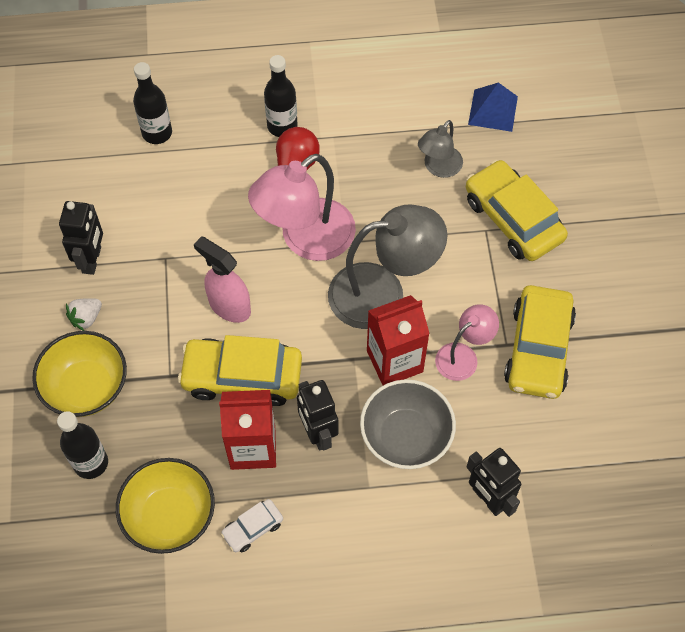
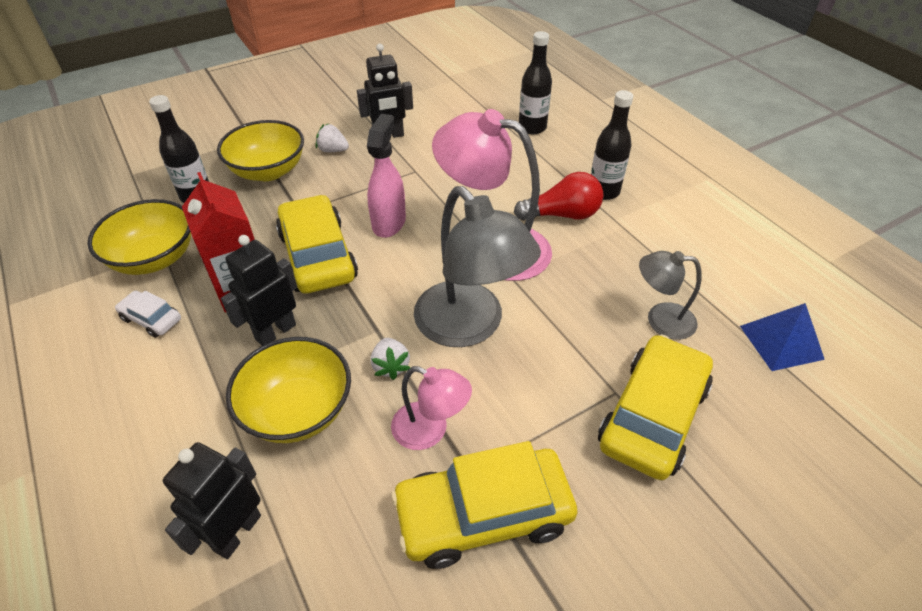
camera: 65 degrees right, 15 degrees down
(394, 361) = (390, 366): red carton -> white strawberry
(406, 436) = (298, 410): grey bowl -> yellow bowl

